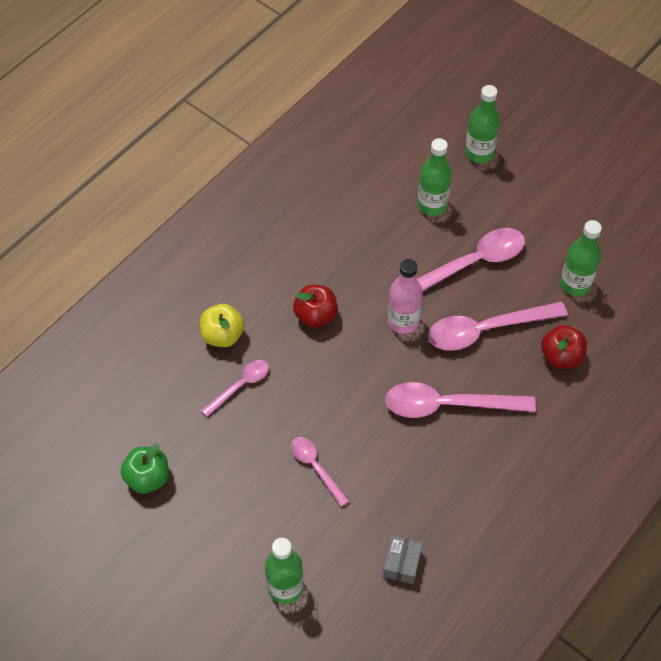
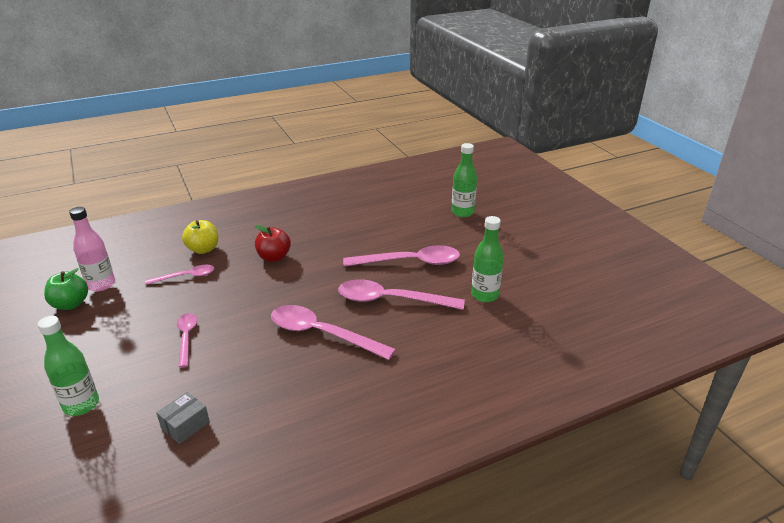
camera: 25 degrees right, 25 degrees down
(403, 321) = (332, 277): pink bottle -> pink bottle (101, 284)
(432, 205) = (407, 227): green bottle -> none
(561, 357) = (440, 334): red apple -> none

